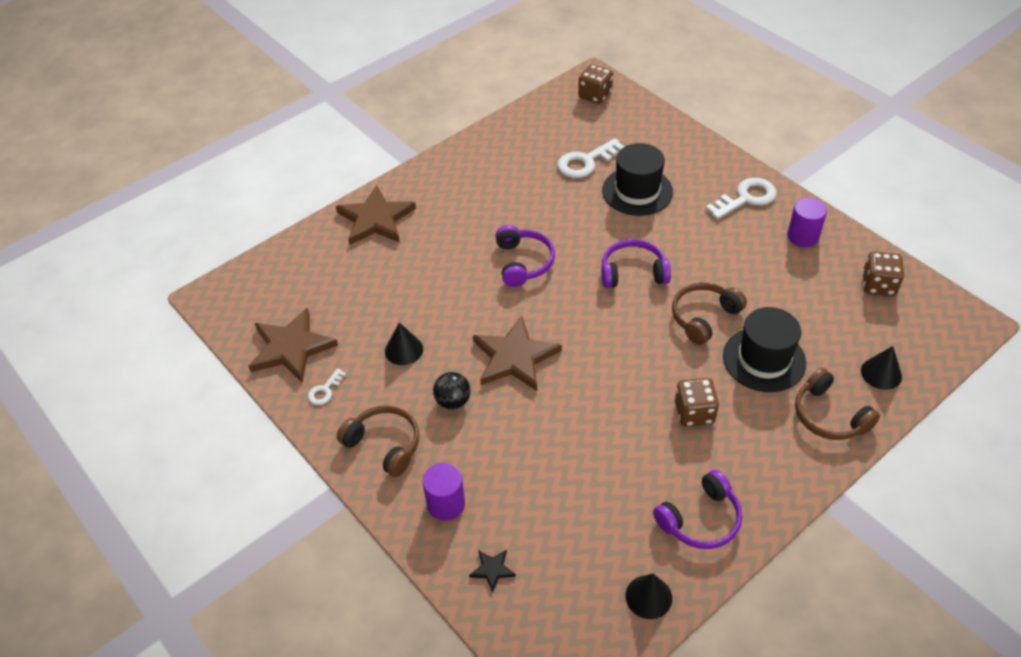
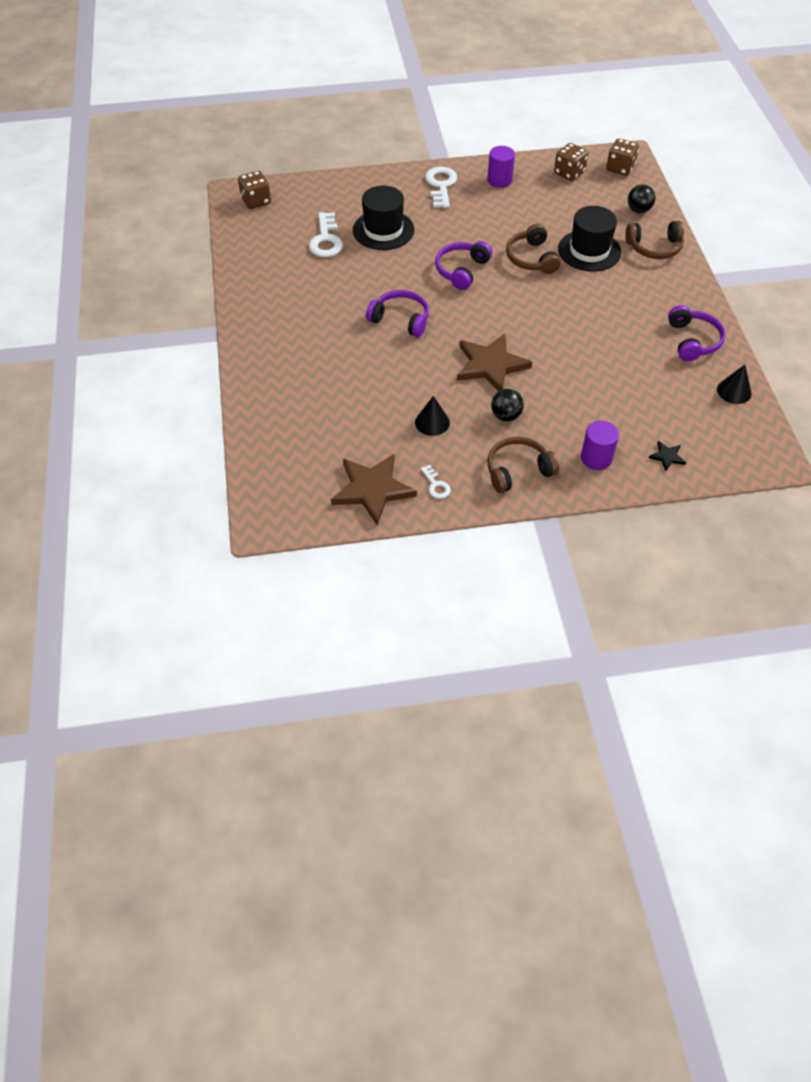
camera: 60 degrees left, 5 degrees up
(375, 219) = (271, 381): brown star -> none
(694, 413) = (608, 302): brown dice -> brown dice (620, 168)
(881, 373) = (638, 210): black cone -> black ball

